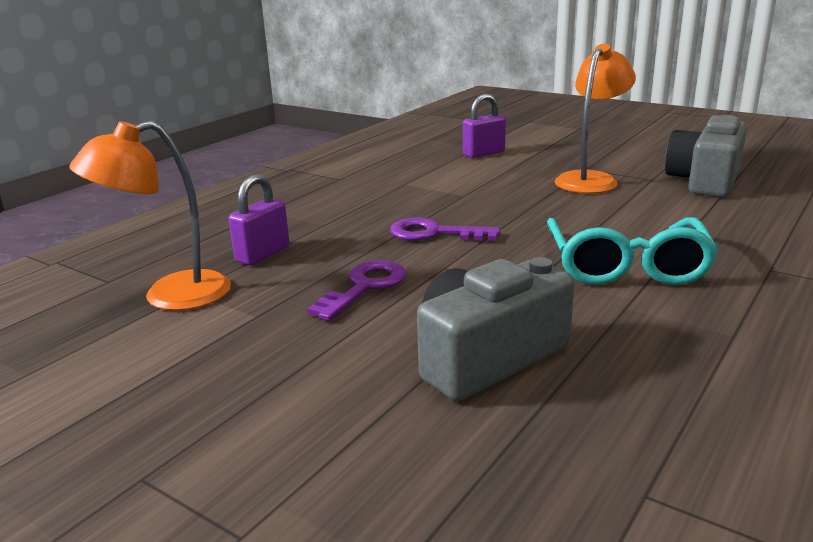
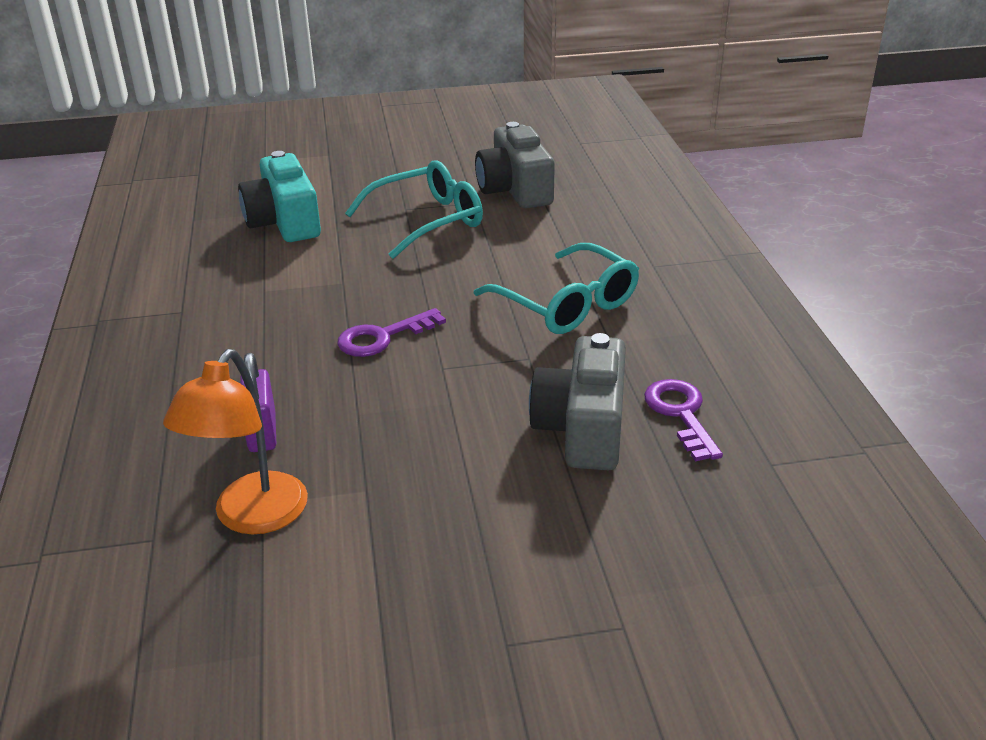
camera: 45 degrees left, 10 degrees up
(365, 287) = (410, 418): purple key -> purple key (681, 414)
(484, 153) = (284, 221): purple padlock -> turquoise camera
(590, 179) = (427, 221): orange lamp -> turquoise glasses

